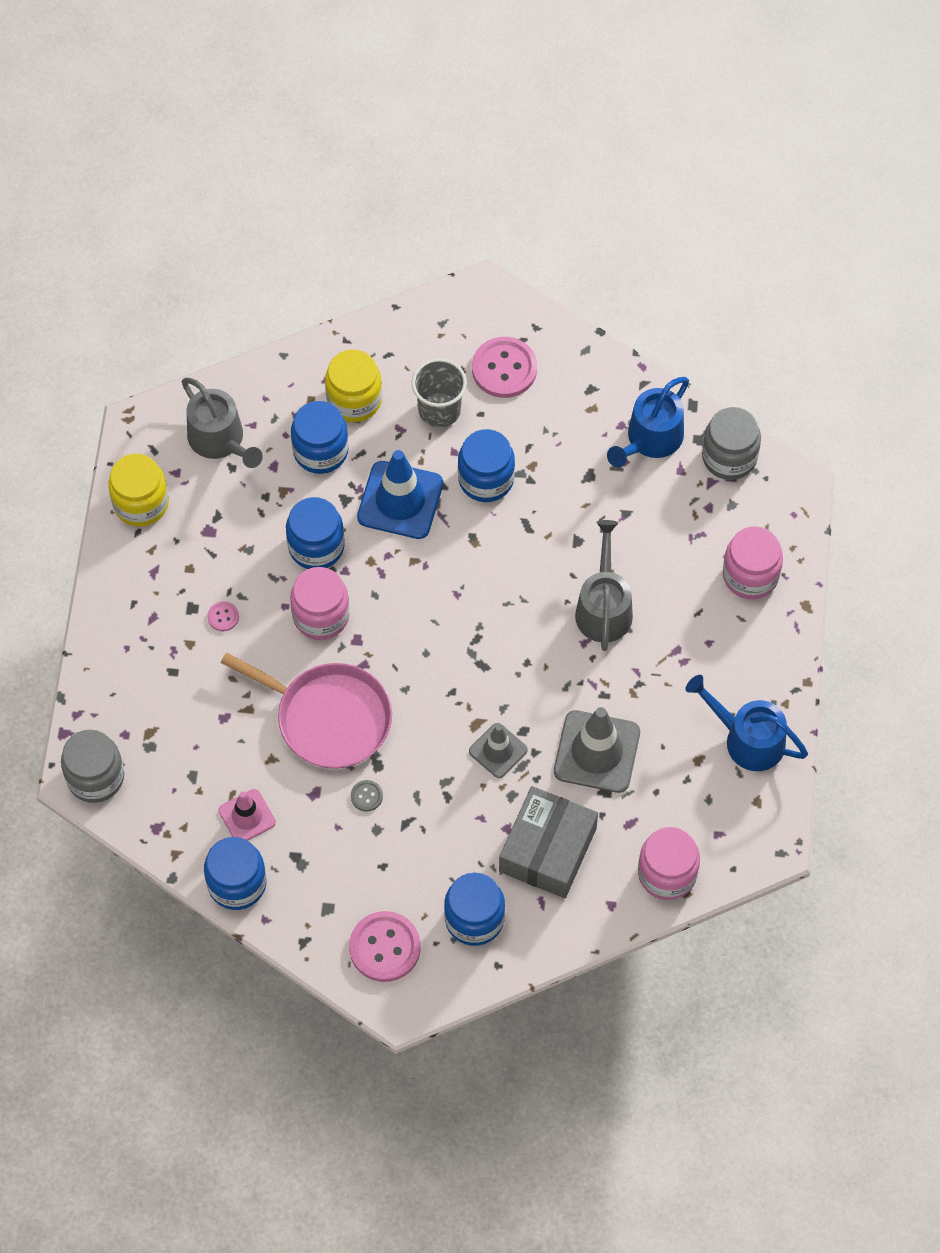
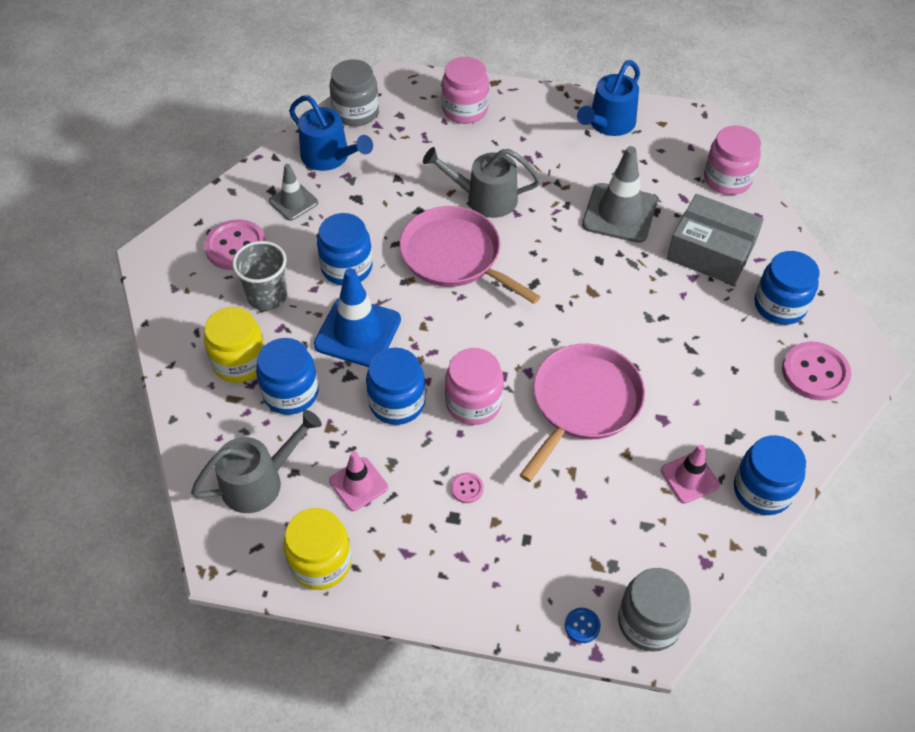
camera: 85 degrees left, 10 degrees down
(89, 721) = (582, 626): none -> blue button
(222, 523) = (358, 484): none -> pink traffic cone
(366, 796) = (665, 377): grey button -> none
(498, 750) = (618, 278): grey traffic cone -> grey traffic cone (293, 202)
(512, 583) = (455, 256): none -> pink pan

